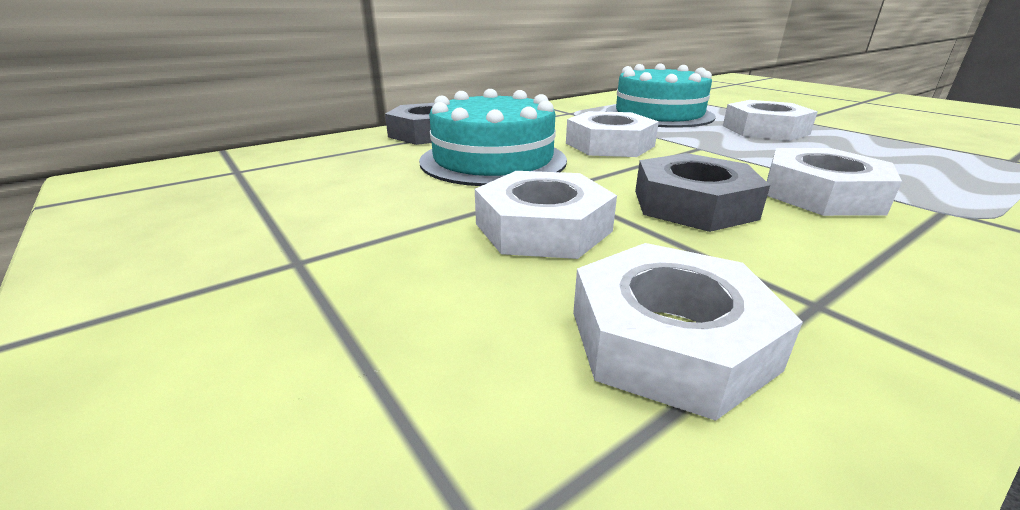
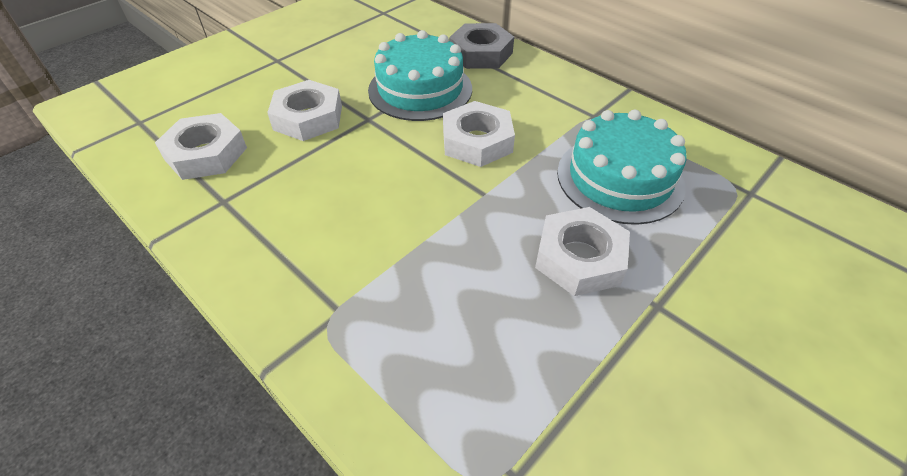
camera: 80 degrees right, 20 degrees up
(693, 204) = (343, 175): grey nut -> none
(821, 194) = (368, 245): white nut -> none

